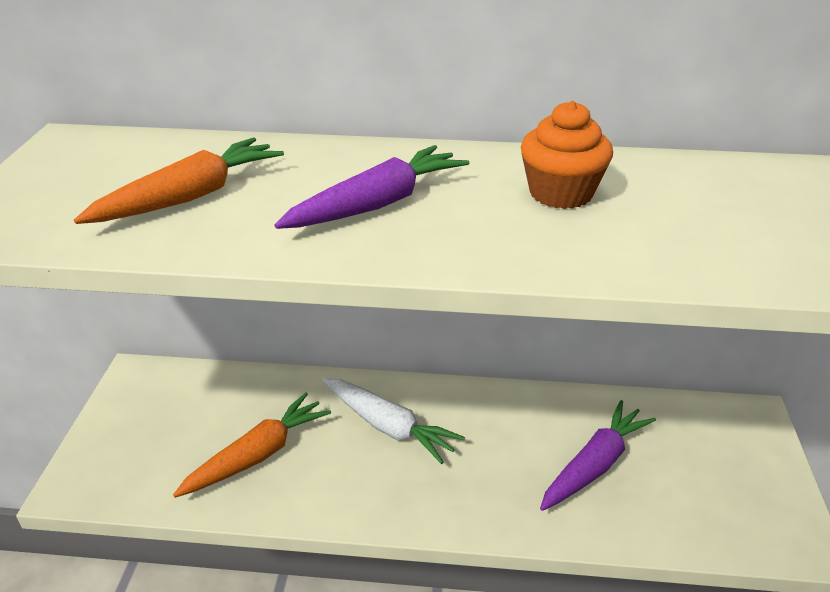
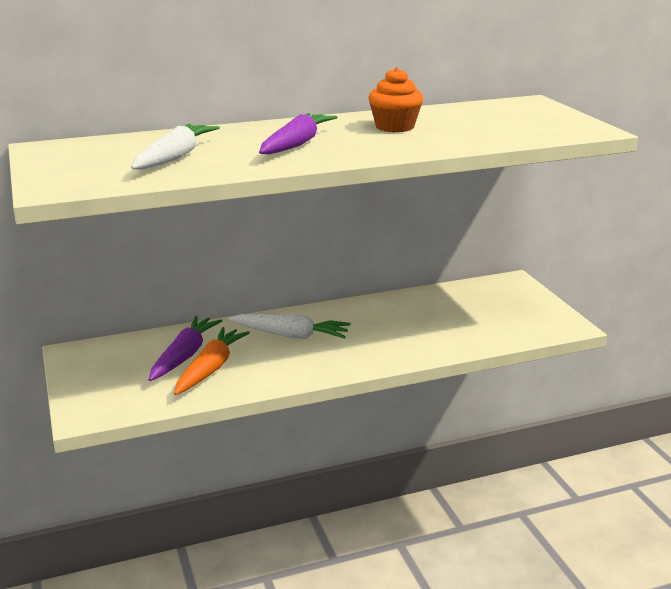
camera: 25 degrees left, 10 degrees down
(190, 197) = (175, 157): orange carrot -> white carrot
(595, 465) = (436, 322): purple carrot -> purple carrot (184, 356)

